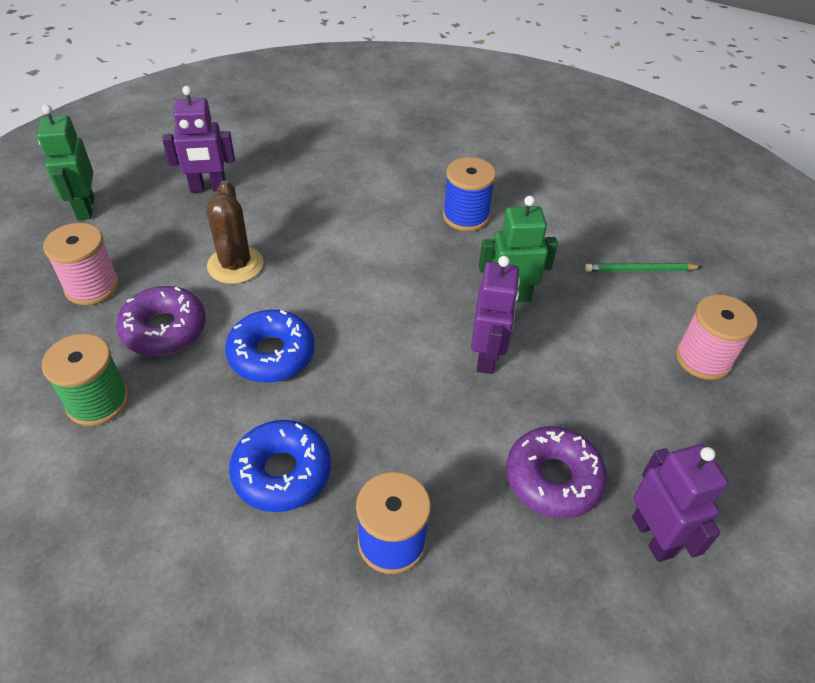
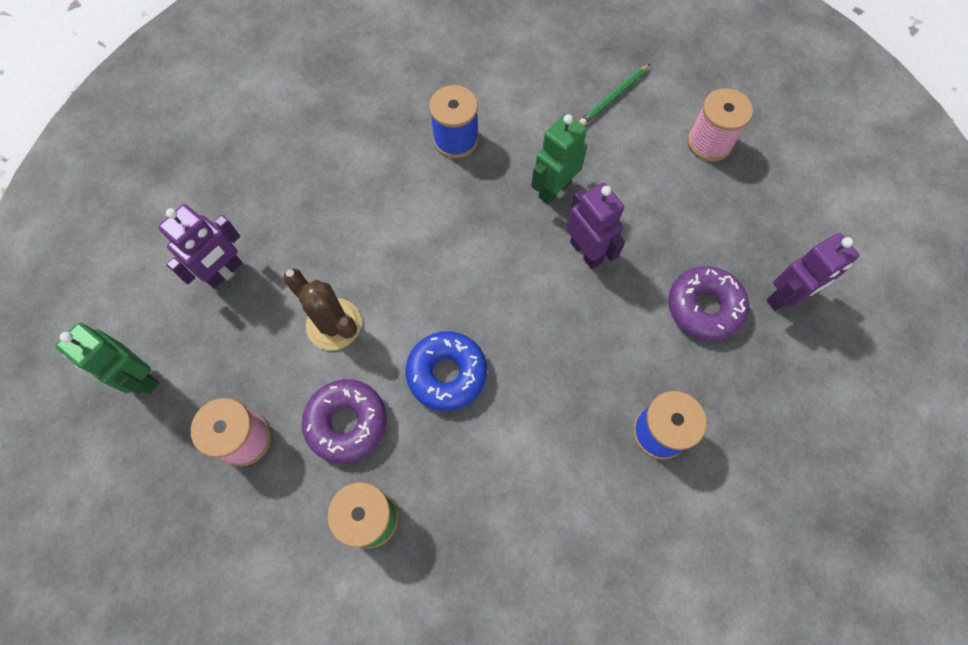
camera: 40 degrees left, 20 degrees up
(282, 472) = (550, 450): blue donut -> none
(653, 536) = (785, 297): purple robot -> purple robot turned 120 degrees clockwise

